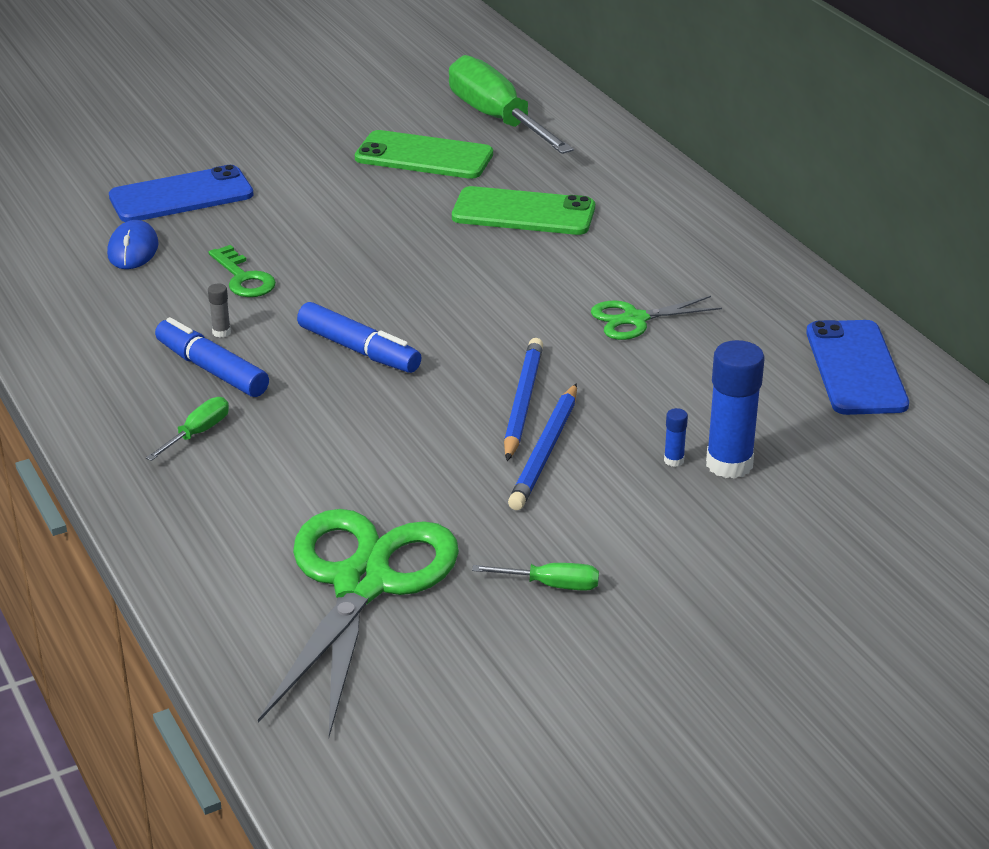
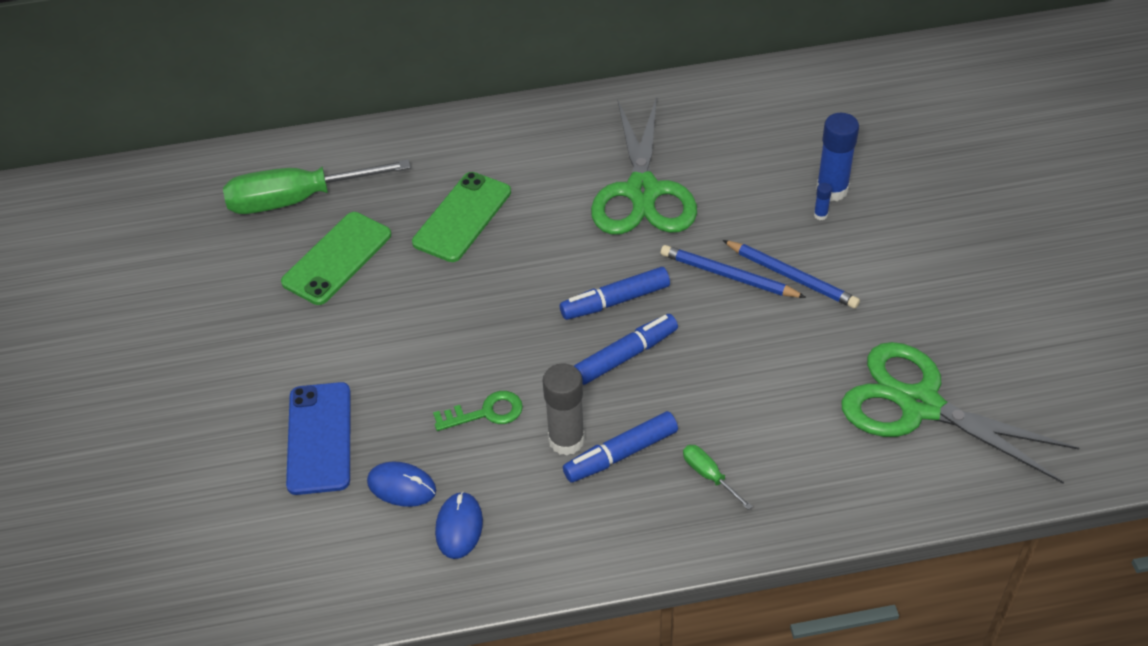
camera: 70 degrees left, 15 degrees up
(89, 290) = (459, 527): none -> blue mouse
(221, 332) = (566, 440): grey glue stick -> grey glue stick, size x2.32
(441, 329) = (615, 301): none -> blue marker
(551, 585) = (940, 307): green screwdriver -> none
(635, 319) = (642, 192): green scissors -> green scissors, size x2.03
(855, 368) = (742, 102): blue phone -> none

